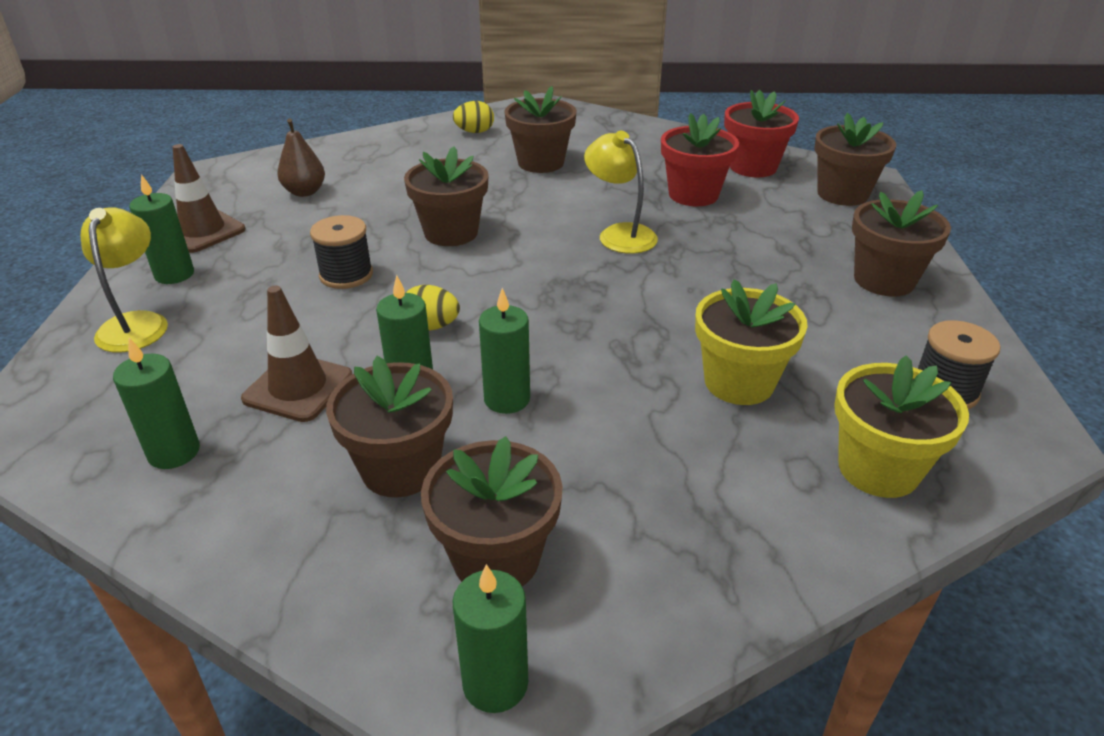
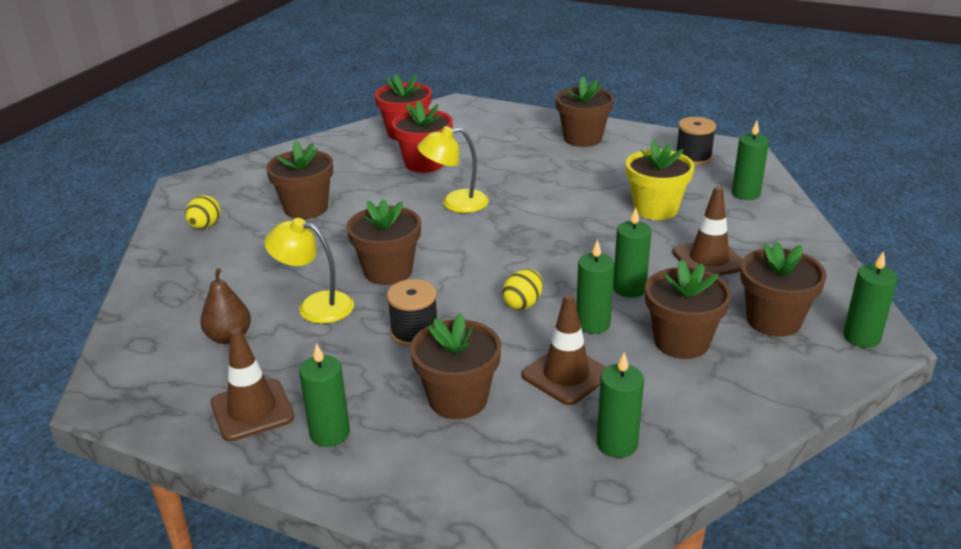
camera: 65 degrees left, 5 degrees down
(136, 323) = (407, 461): yellow lamp -> yellow lamp (315, 306)
(631, 460) = (709, 259): none -> brown traffic cone
(842, 194) = (473, 117): brown flower pot -> brown flower pot (458, 399)
(878, 469) = (745, 194): yellow flower pot -> green candle

